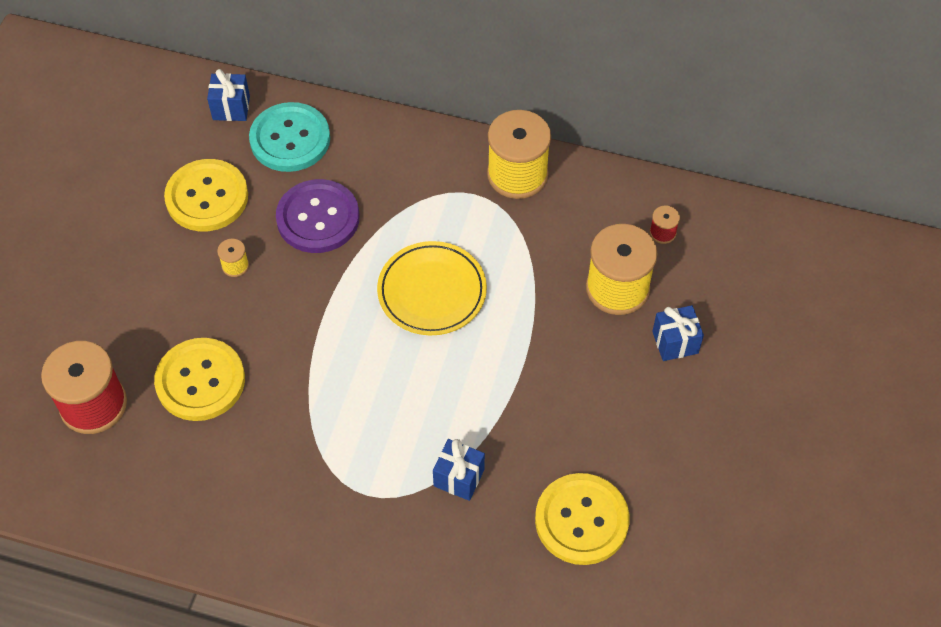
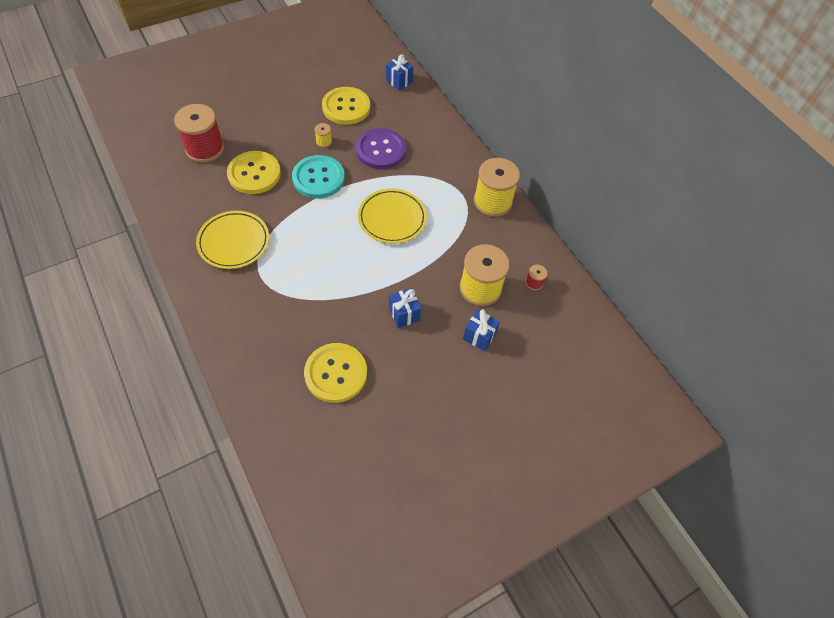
camera: 40 degrees right, 0 degrees up
(284, 484) = (234, 242): none -> yellow plate
(290, 139) = (408, 111): turquoise button -> turquoise button (318, 178)
(459, 478) = (306, 304): blue gift -> blue gift (404, 314)

